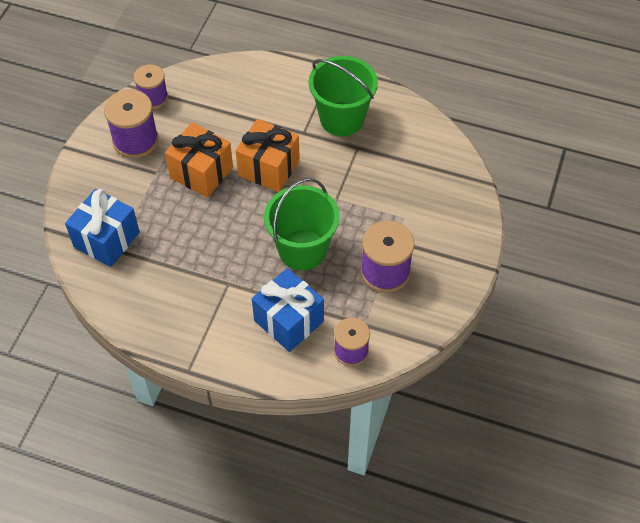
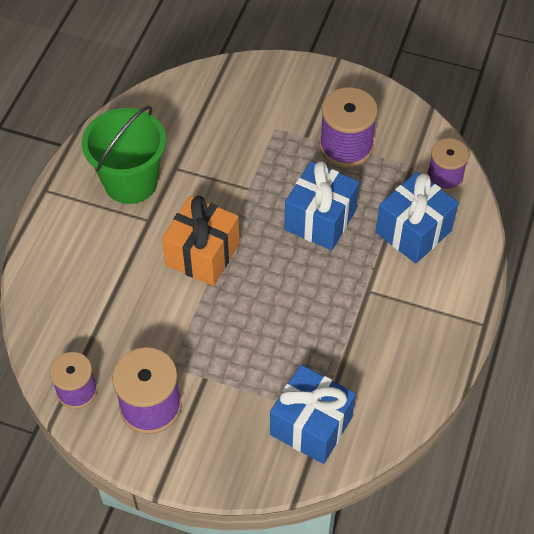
camera: 90 degrees left, 0 degrees up
(201, 172) = (207, 326): orange gift -> none
(302, 250) = (320, 220): green bucket -> blue gift

